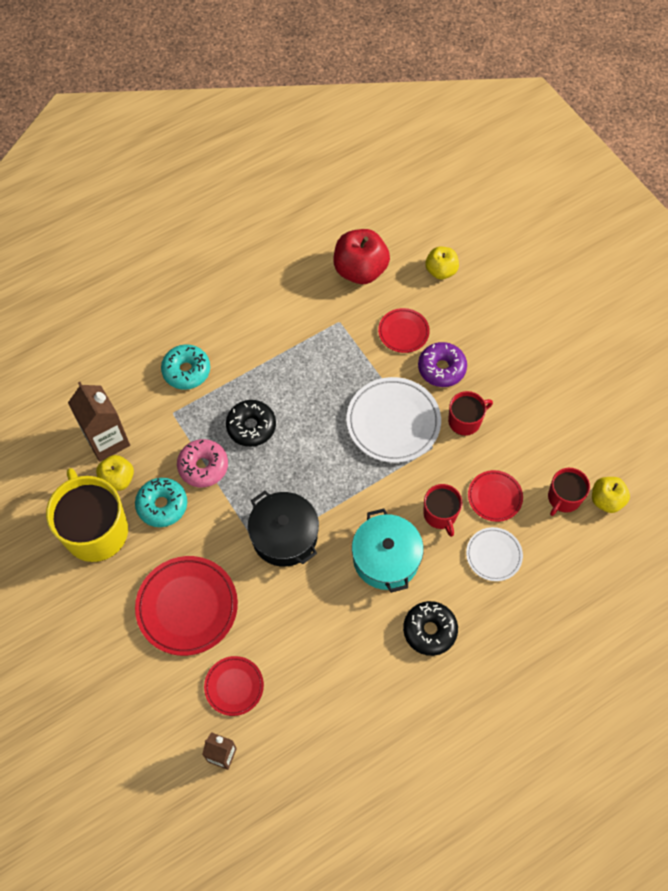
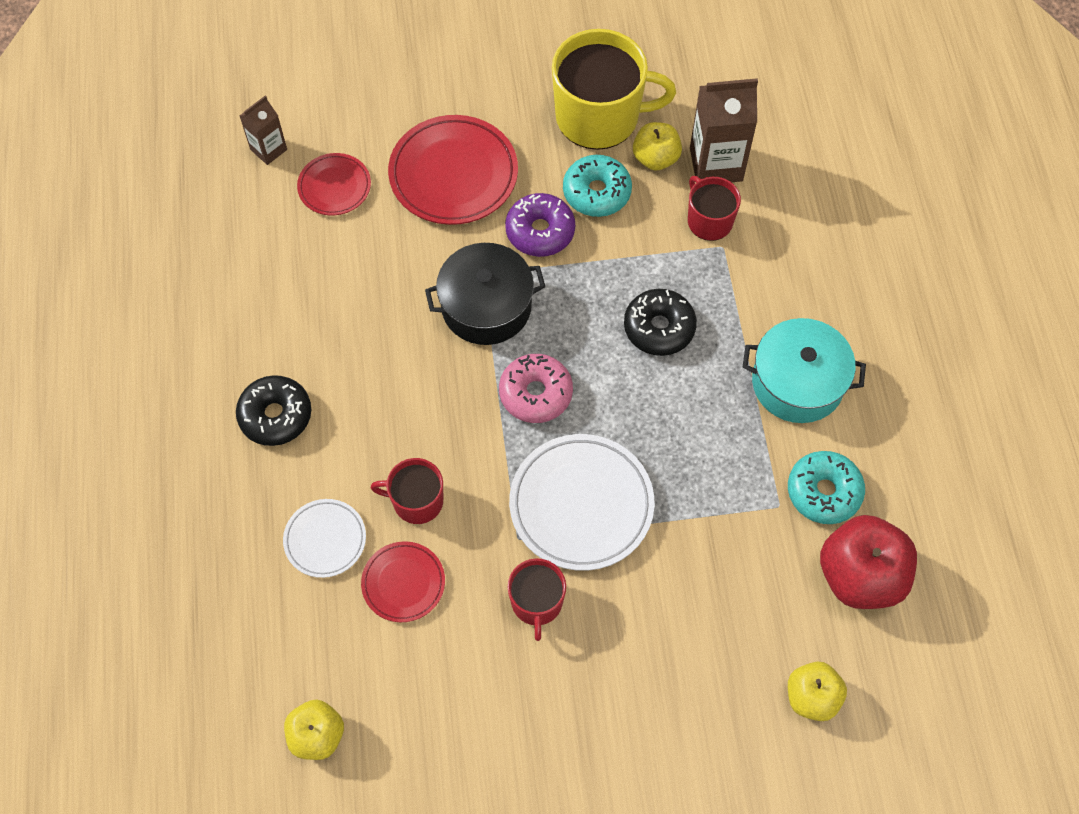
camera: 115 degrees right, 0 degrees up
(186, 371) = (780, 283): turquoise donut -> turquoise donut (823, 492)
(203, 466) = (628, 253): pink donut -> pink donut (535, 393)
(386, 558) = (393, 408): turquoise pot -> turquoise pot (797, 382)
(403, 332) = (722, 587): red plate -> none
(441, 368) = (636, 612): purple donut -> purple donut (540, 231)
(563, 498) = (352, 676): red mug -> red mug (709, 220)

